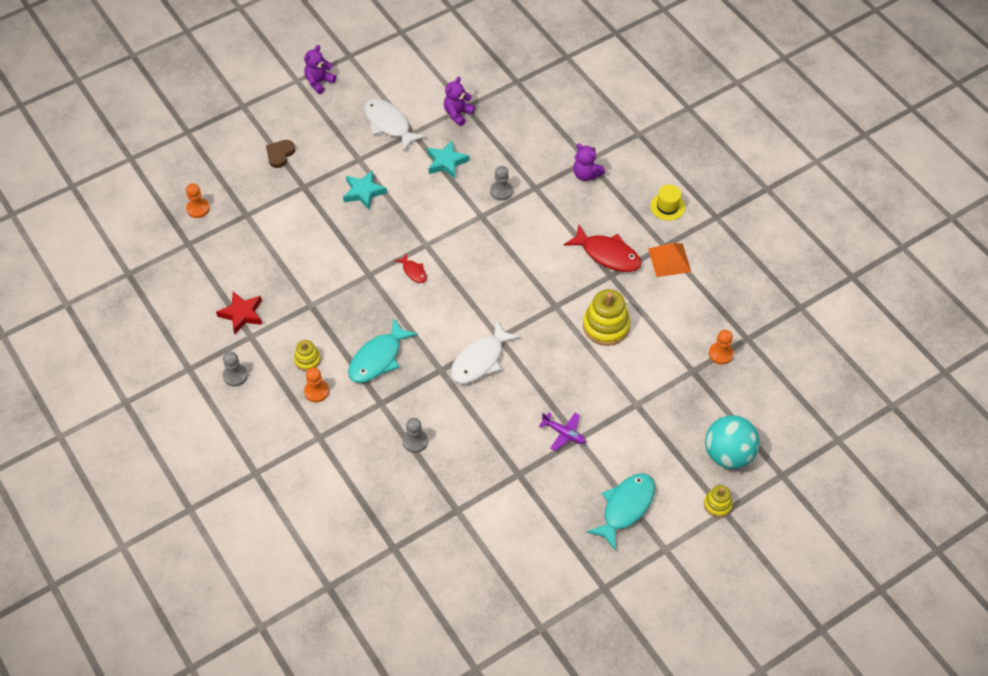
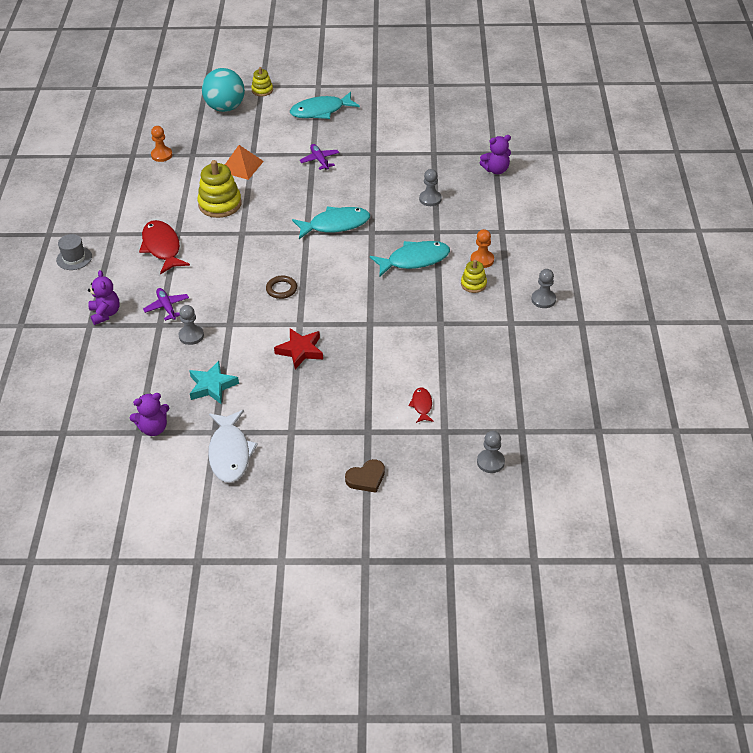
camera: 145 degrees left, 10 degrees down
(198, 209) = (490, 462): orange pawn -> grey pawn
(242, 314) = (507, 343): red star -> red star (300, 350)
(319, 82) = (259, 544): purple teddy bear -> purple teddy bear (496, 170)
(363, 192) = (314, 397): turquoise star -> none
(413, 271) = (330, 308): red fish -> red fish (422, 405)
(469, 268) = (281, 289): none -> brown ring
(480, 360) = (335, 225): white fish -> turquoise fish
(545, 204) = (167, 307): none -> purple plane
(667, 206) = (74, 258): yellow hat -> grey hat
(669, 260) = (121, 223): orange pyramid -> orange pyramid (241, 166)

